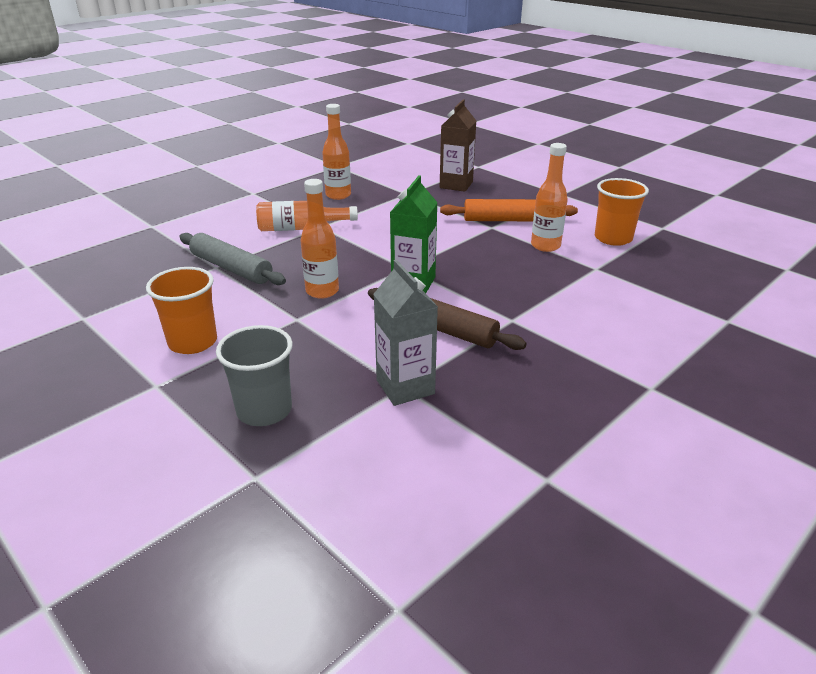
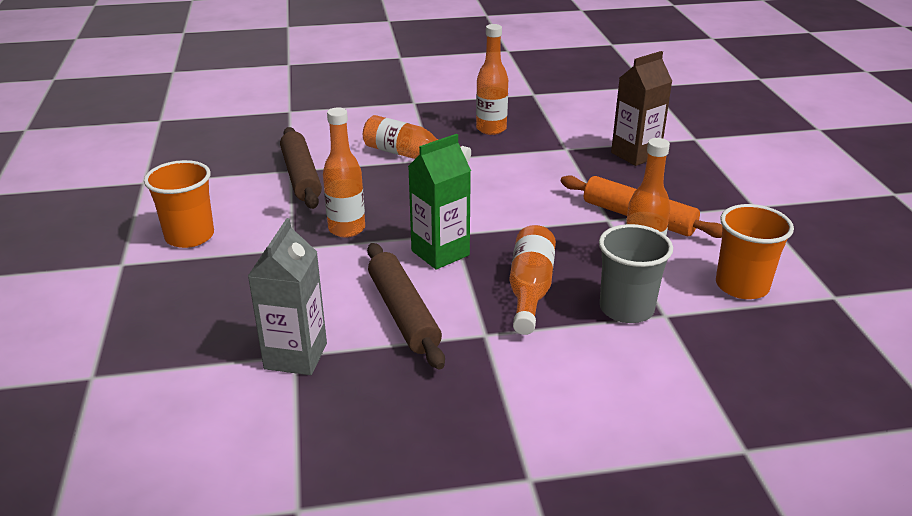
camera: 35 degrees right, 0 degrees up
(231, 268) = (301, 176): grey rolling pin -> brown rolling pin
(264, 410) = (165, 322): grey cup -> grey cup (626, 309)
(503, 284) = (530, 290): none -> orange bottle

